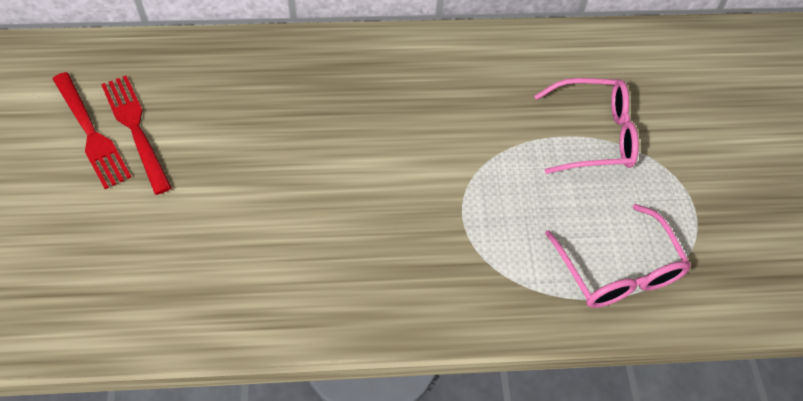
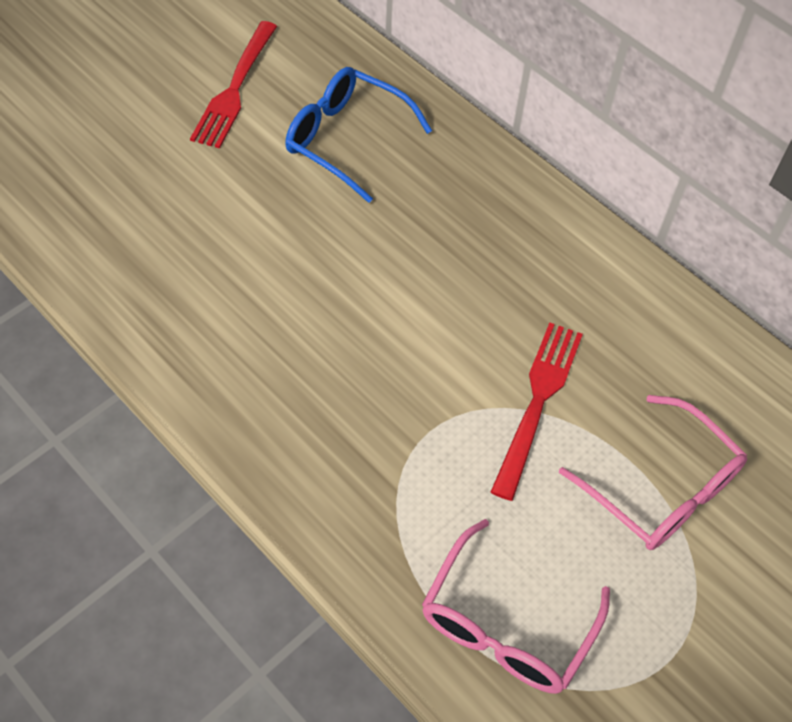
camera: 50 degrees right, 0 degrees up
(135, 129) = (269, 113): red fork -> red fork (537, 401)
(206, 103) = (347, 140): none -> blue glasses

